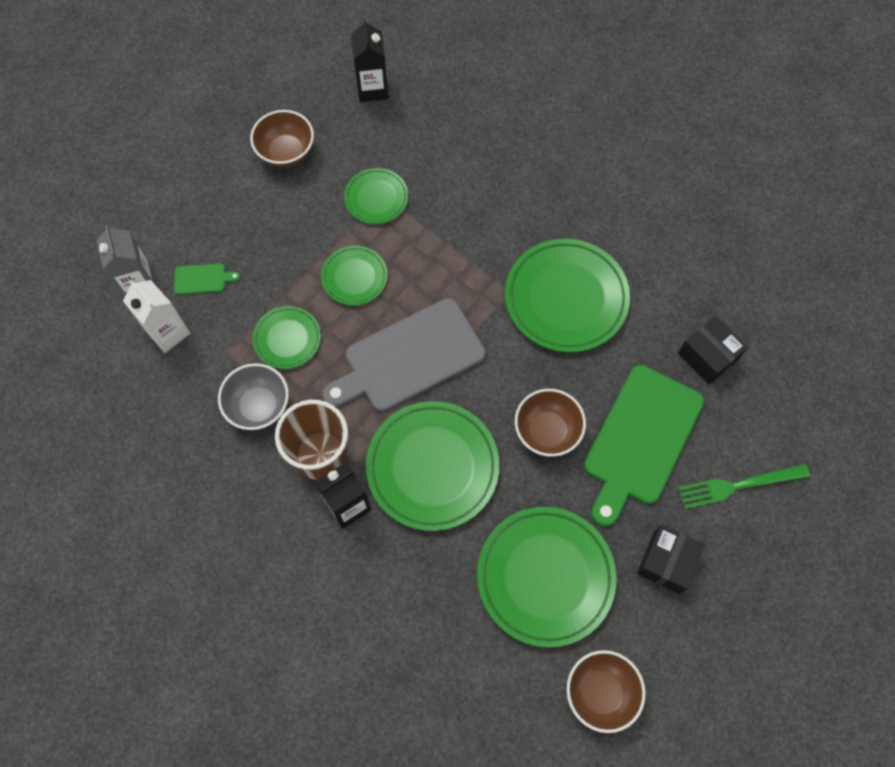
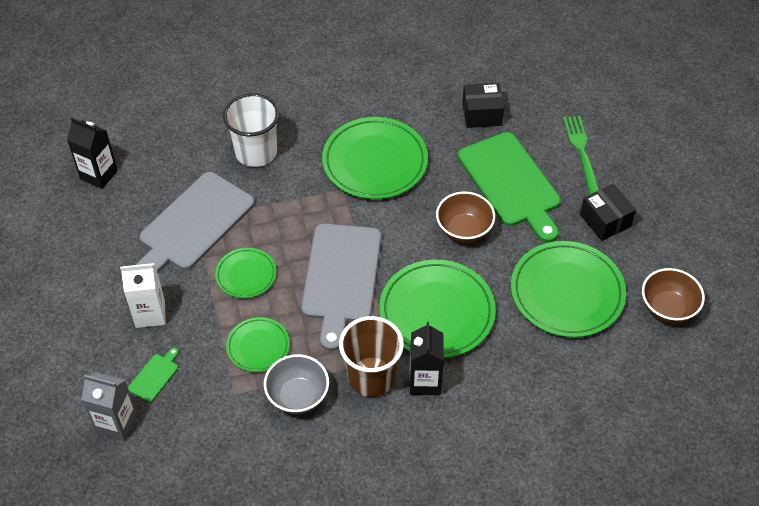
camera: 55 degrees left, 15 degrees down
(168, 332) = (180, 426): white carton -> white carton (150, 314)
(286, 152) = (98, 259): brown bowl -> none
(376, 198) = (193, 224): green plate -> grey cutting board
(495, 191) = (256, 152): none -> white cup
(738, 485) = (582, 152): green fork -> green fork turned 150 degrees clockwise

